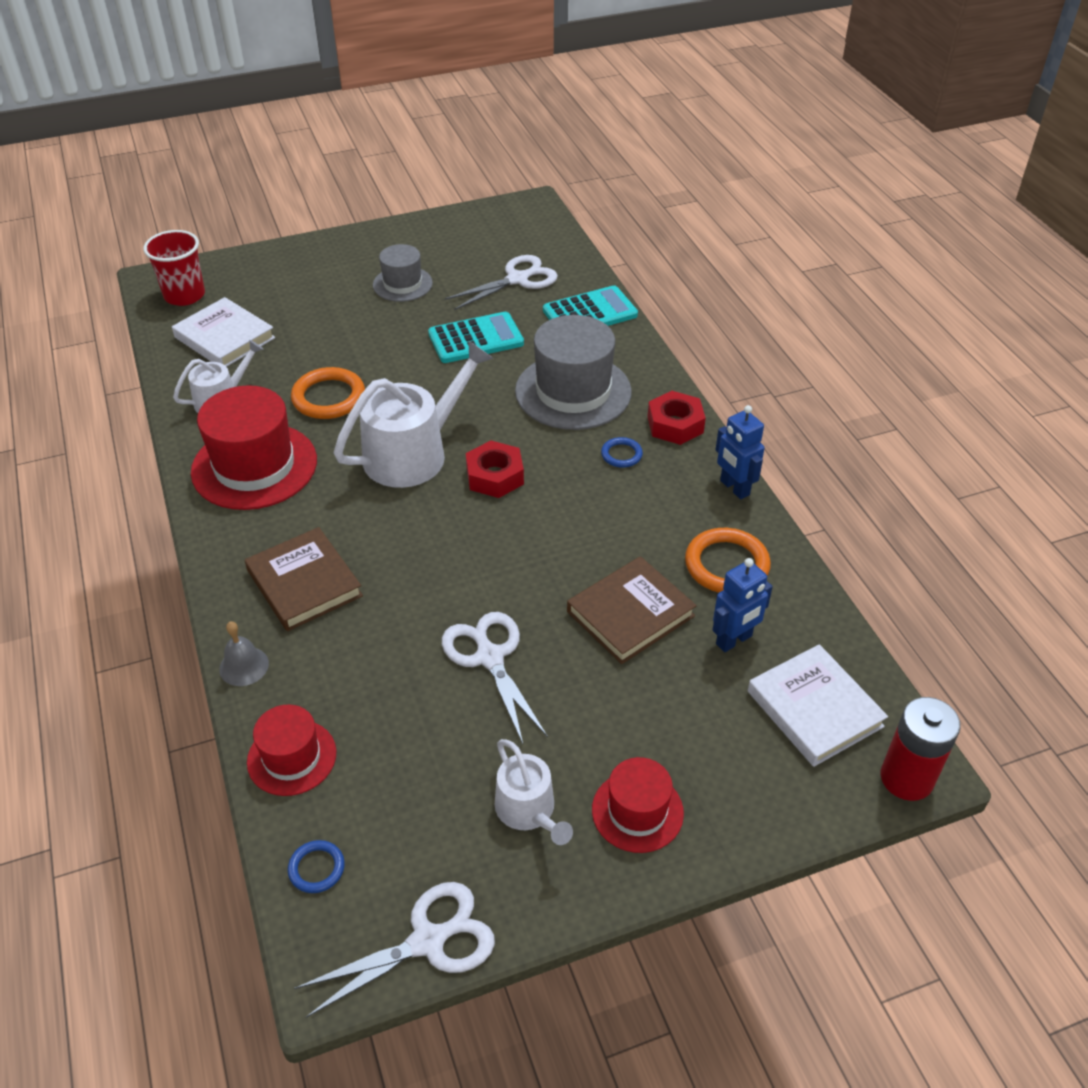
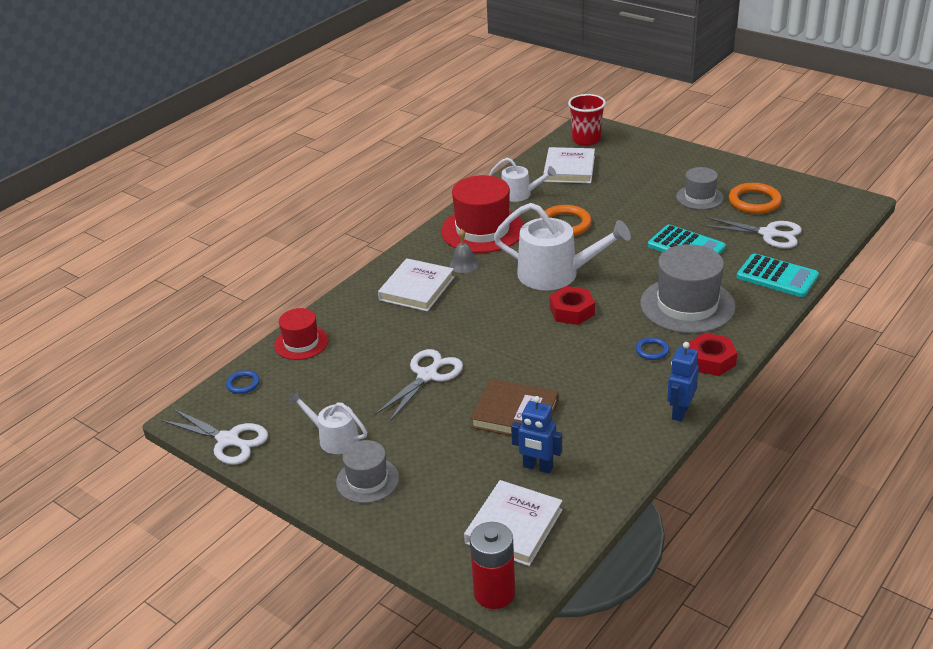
camera: 60 degrees right, 10 degrees down
(244, 666) = (344, 299): grey bell -> grey bell (464, 264)
(304, 583) = (417, 288): brown book -> white book
(528, 810) = (334, 438): white watering can -> white watering can turned 90 degrees clockwise
(637, 811) = (367, 480): red hat -> grey hat
(726, 565) = (601, 437): orange ring -> orange ring (754, 202)

